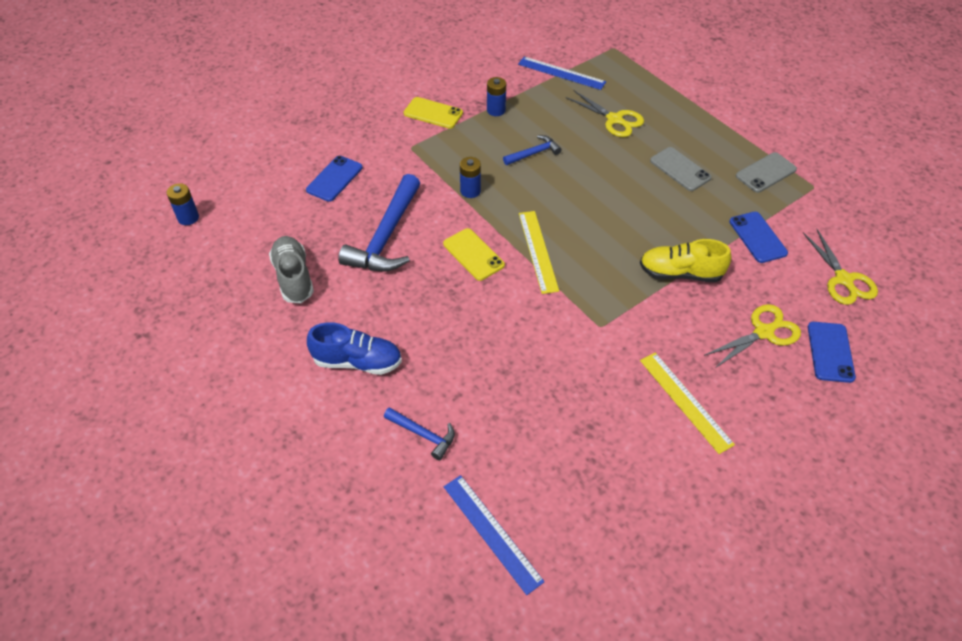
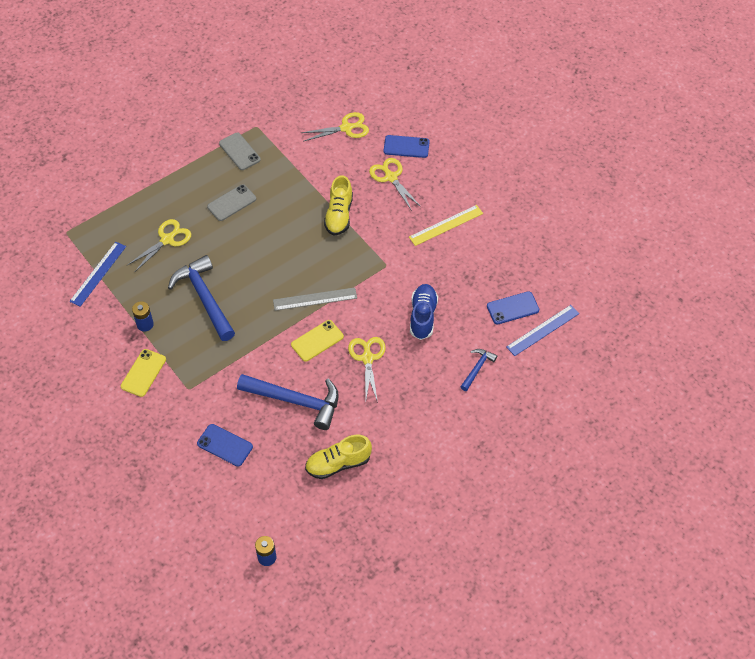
camera: 90 degrees left, 5 degrees up
(293, 277) = (338, 463): grey shoe -> yellow shoe
(357, 361) = (419, 412): blue shoe -> blue shoe (423, 316)
(445, 305) = (367, 358): none -> yellow scissors
(470, 191) = (247, 343): blue battery -> none
(534, 153) = (204, 298): blue hammer -> blue hammer, size x2.00
(538, 251) = (315, 299): yellow ruler -> grey ruler
(757, 237) = (306, 167): blue phone -> blue phone (512, 308)

